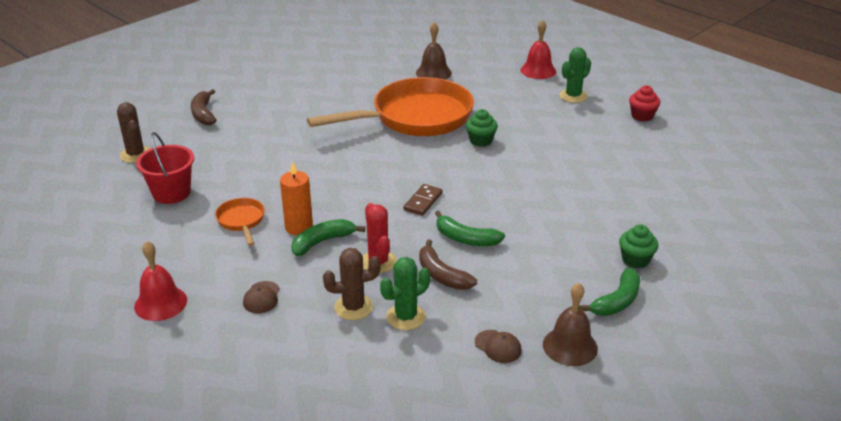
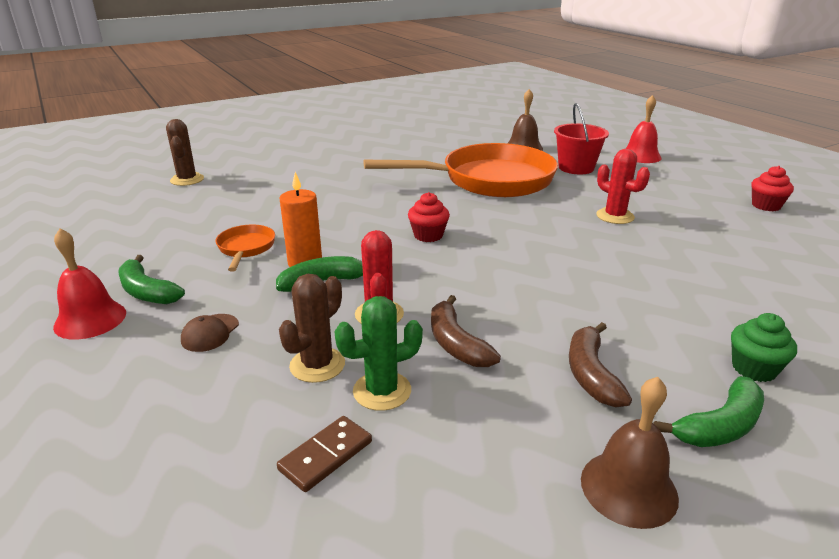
camera: 15 degrees right, 5 degrees down
(171, 193) = (194, 214): red bucket -> red bucket (576, 168)
(203, 114) = (275, 156): brown banana -> brown banana (591, 374)
(353, 307) = (317, 365): brown cactus -> brown cactus turned 60 degrees counterclockwise
(386, 185) = (428, 235): none -> red cupcake
(423, 201) = (465, 257): brown domino -> brown domino (326, 456)
(465, 239) = (505, 304): green banana -> green banana (147, 292)
(481, 140) = (557, 207): green cupcake -> none
(498, 346) = (505, 464): brown cap -> none
(528, 144) = (615, 216): none -> red cactus
(573, 96) = (678, 180): green cactus -> none

